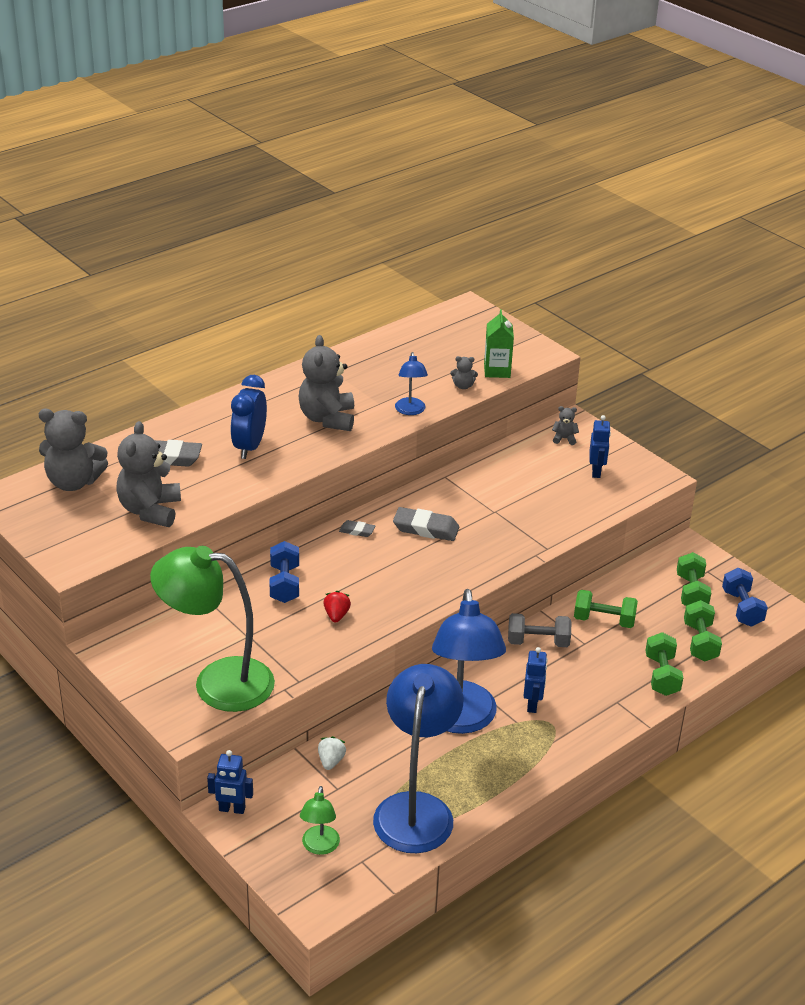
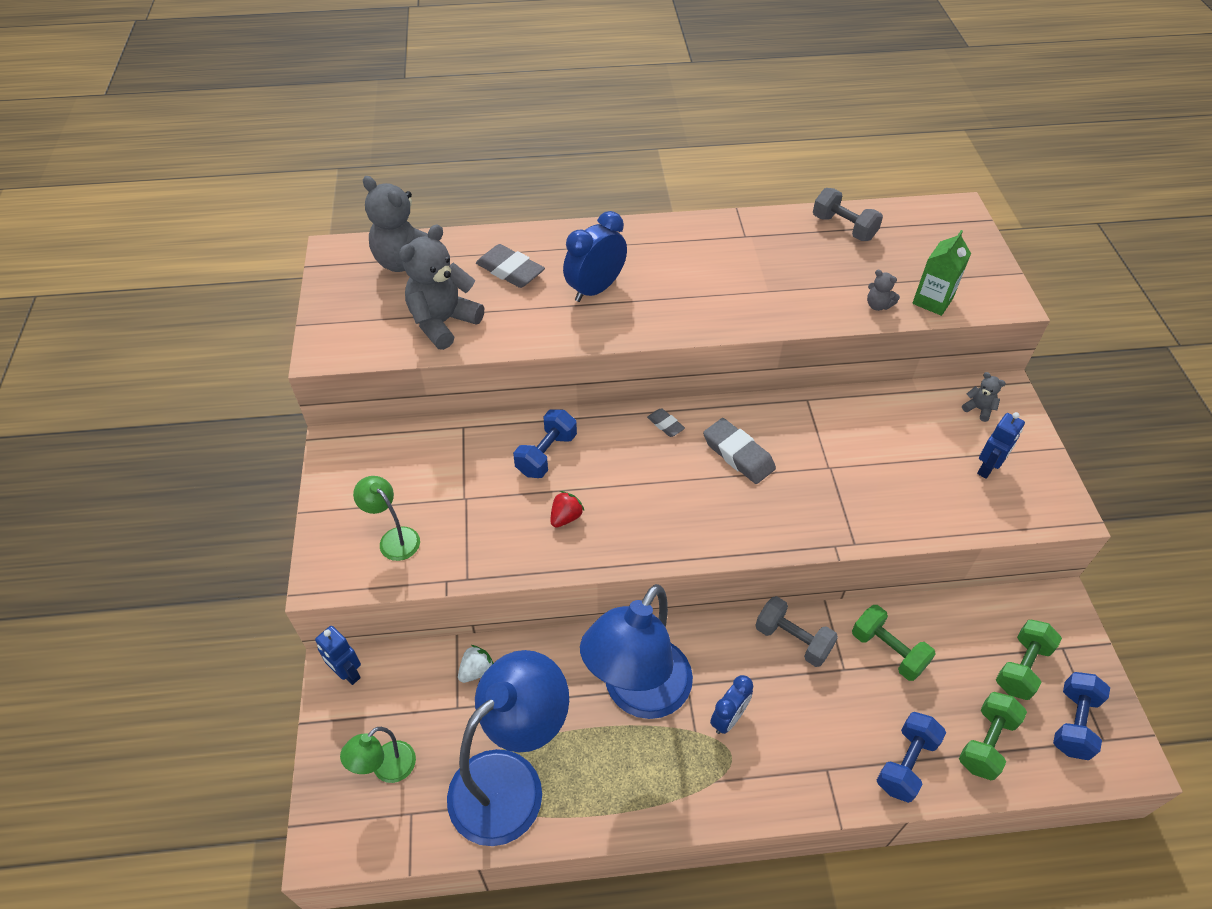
camera: 35 degrees right, 15 degrees up
(217, 682) = (394, 538): green lamp -> green lamp, size x0.46
(327, 419) = (699, 288): grey teddy bear -> none
(397, 344) = (843, 227): none -> grey dumbbell
(410, 411) = (794, 313): blue lamp -> none
(532, 704) = (728, 718): blue robot -> blue clock
(662, 675) = (906, 763): green dumbbell -> blue dumbbell

